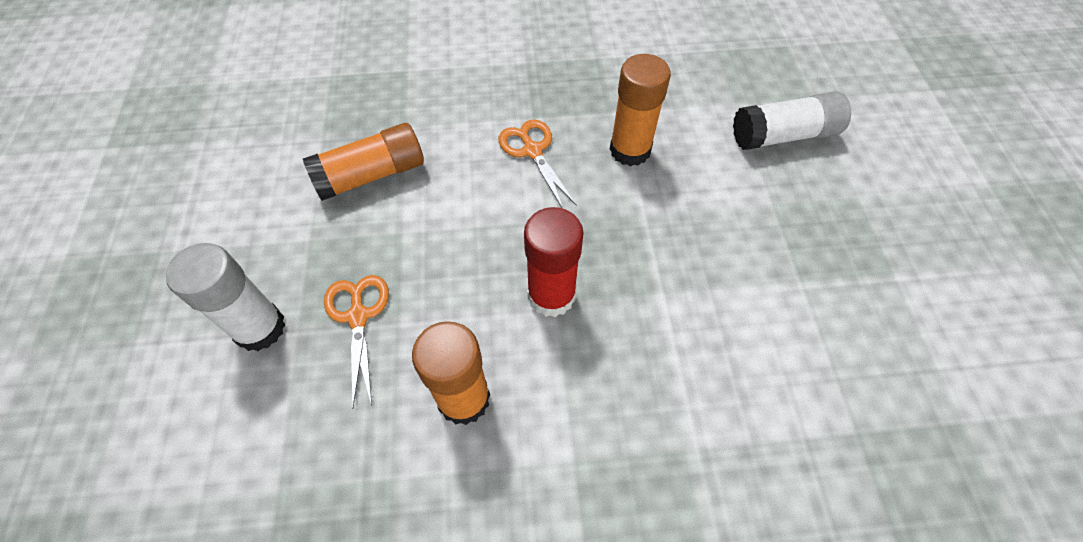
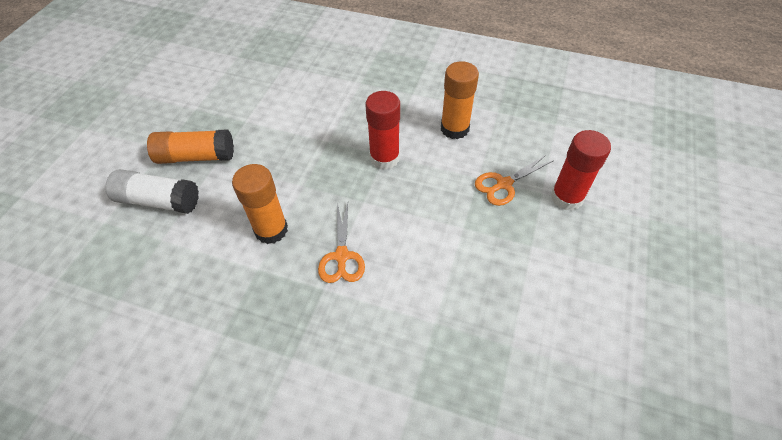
camera: 155 degrees left, 5 degrees down
(260, 328) = (566, 197): white glue stick -> red glue stick
(358, 316) = (504, 184): orange scissors -> orange scissors turned 45 degrees clockwise
(371, 175) = (475, 282): orange glue stick -> orange glue stick (196, 156)

